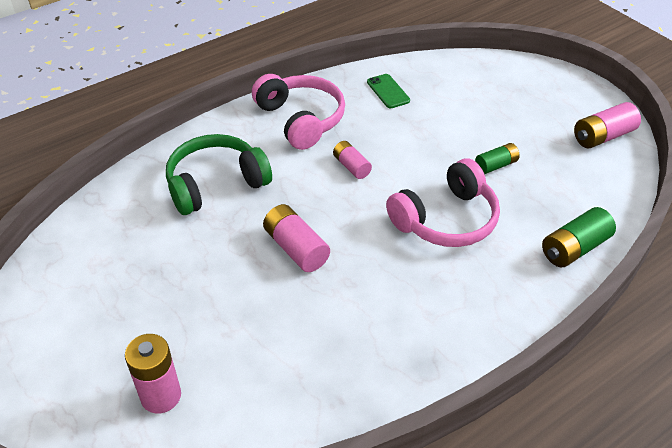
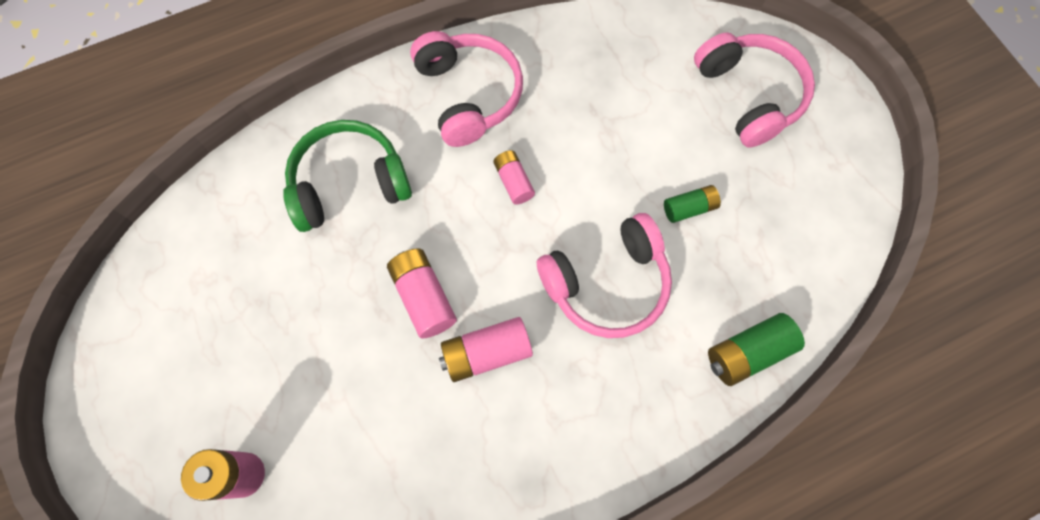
camera: 10 degrees right, 25 degrees up
(388, 91) = (586, 63): green phone -> none
(518, 95) = (749, 95): none -> pink headphones
(603, 136) = (837, 182): pink battery -> pink battery (486, 353)

